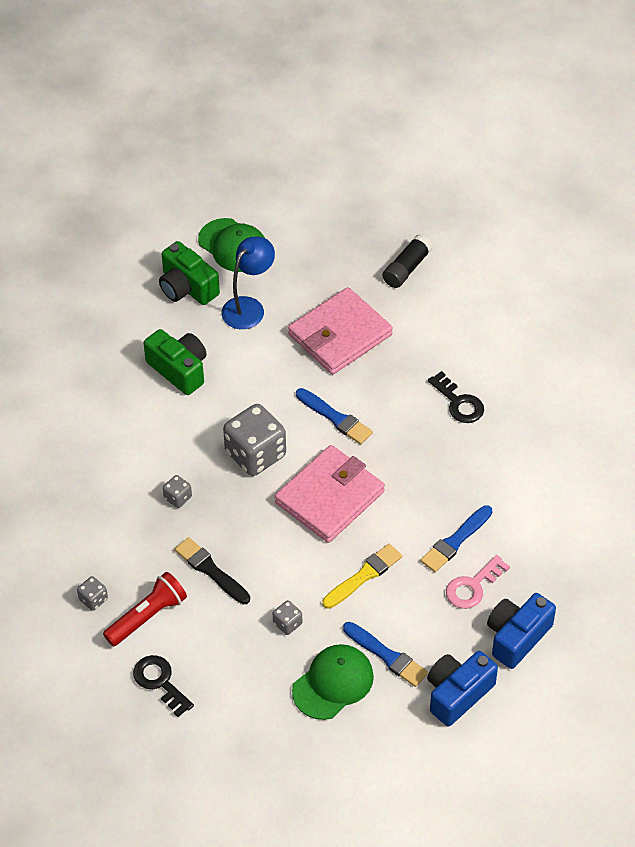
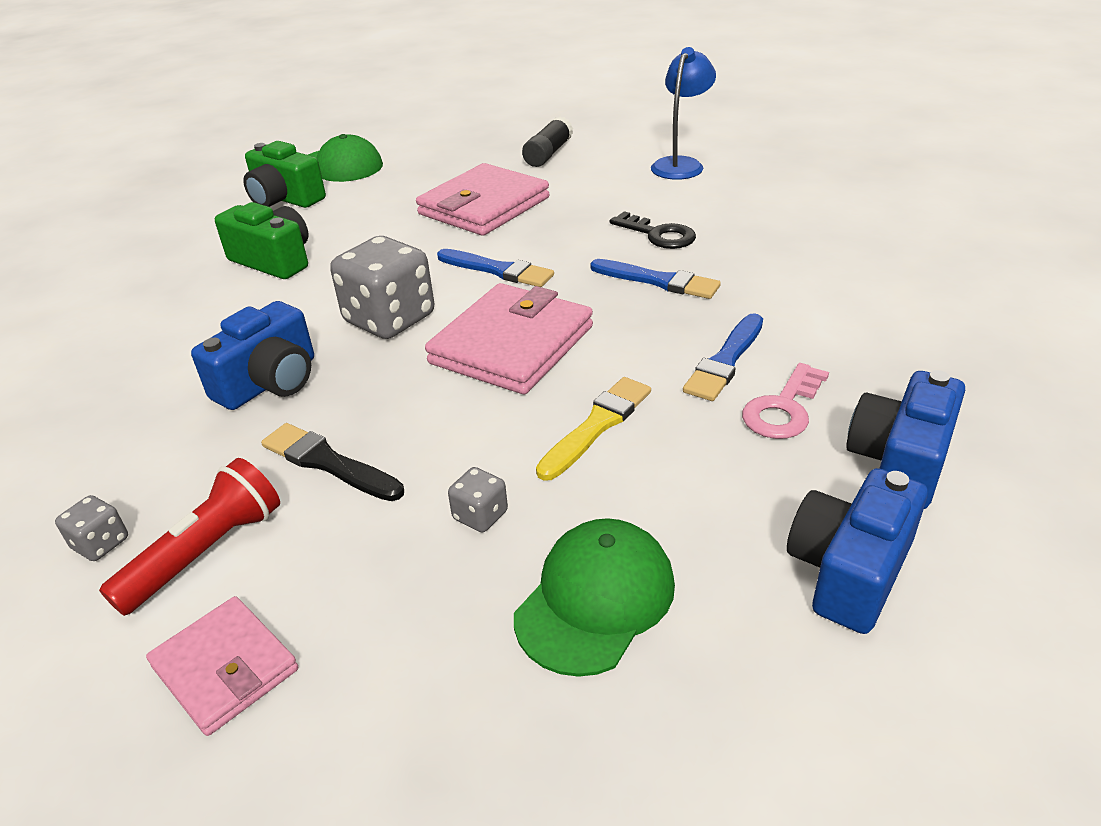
camera: 10 degrees left, 15 degrees down
(160, 682) = (225, 668): black key -> pink wallet
(178, 498) = (270, 382): grey dice -> blue camera
(249, 307) = (364, 202): blue lamp -> blue lamp (680, 164)
(387, 656) = (683, 532): blue brush -> blue brush (658, 281)

